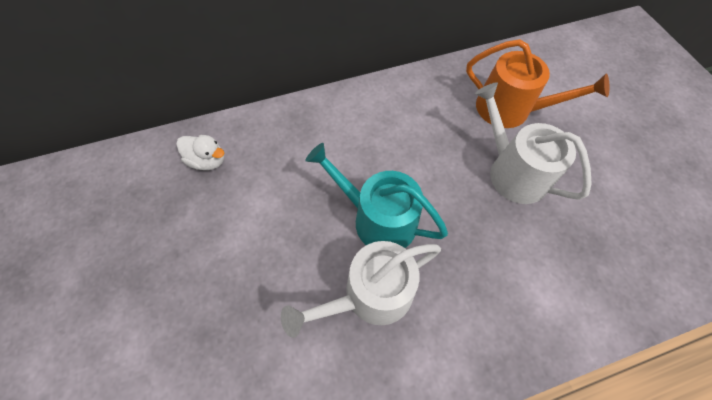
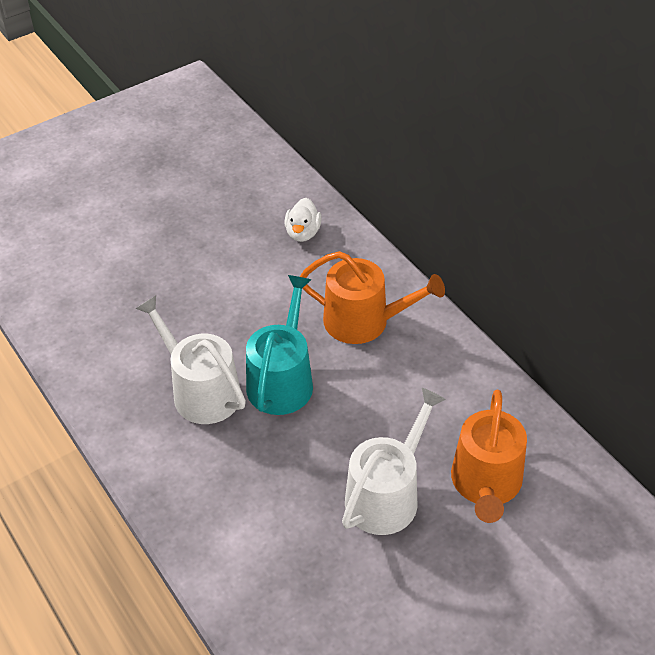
camera: 75 degrees right, 15 degrees down
(333, 141) = (364, 321): none -> orange watering can

